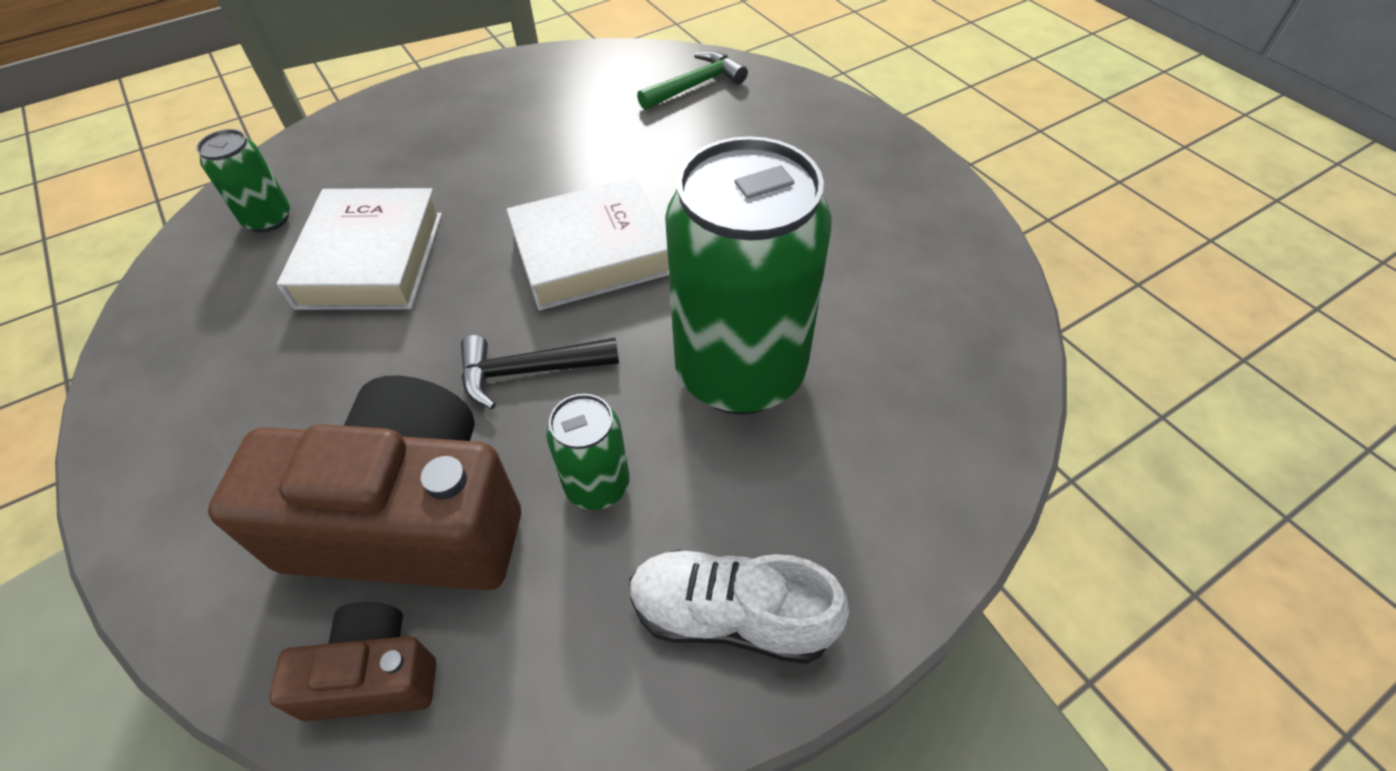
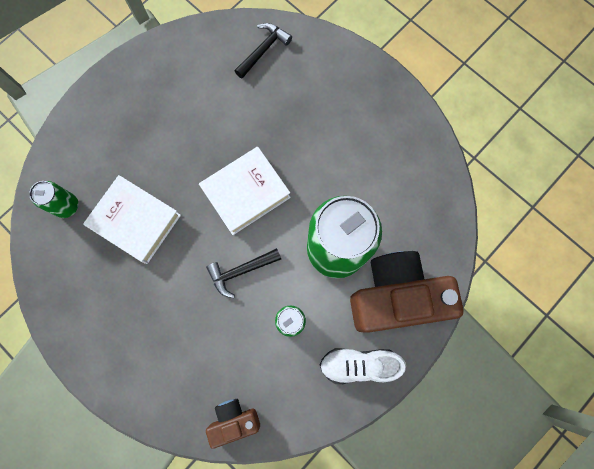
camera: 15 degrees left, 25 degrees up
(371, 259) = (135, 221): white book -> white book turned 45 degrees counterclockwise
(410, 519) = (219, 355): brown camera -> brown camera (396, 296)
(696, 85) = (263, 50): green hammer -> black hammer

